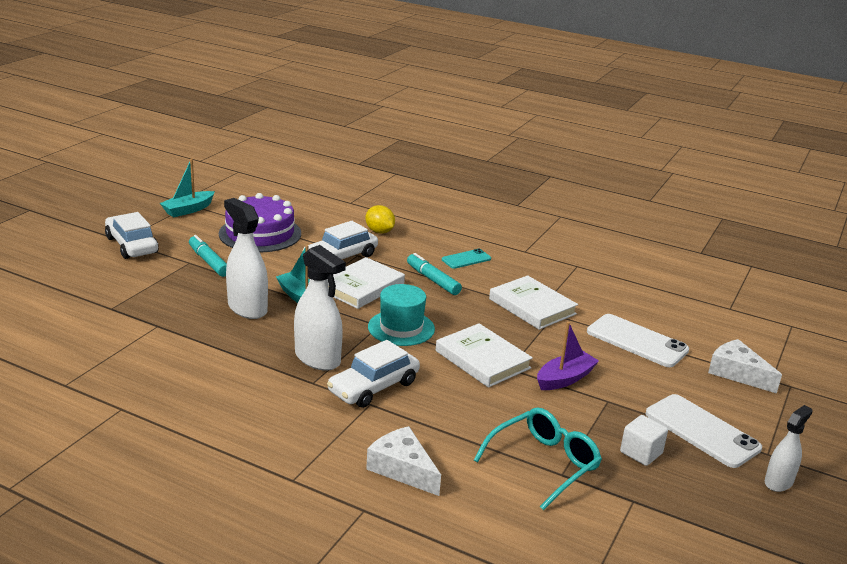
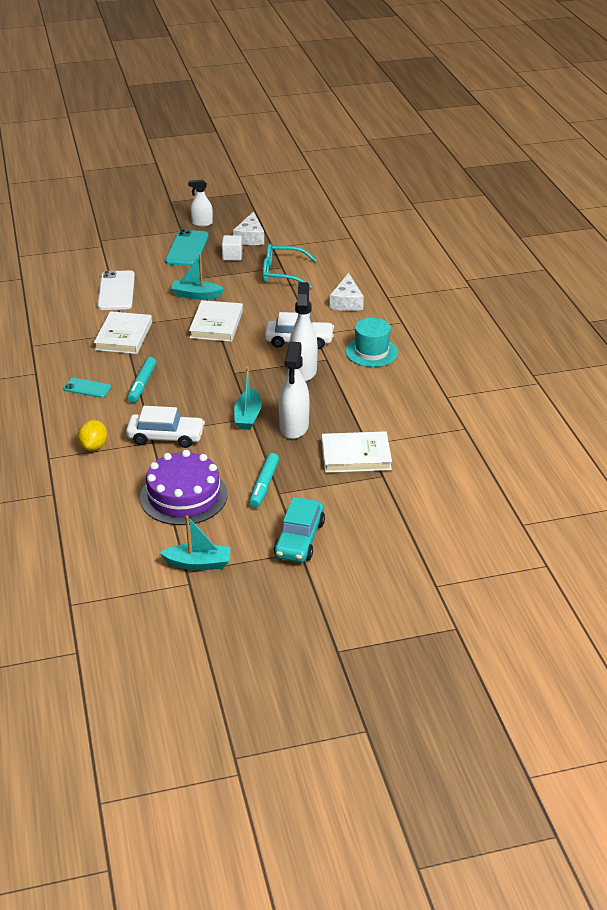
camera: 130 degrees left, 10 degrees up
(132, 245) = (299, 539): white car -> turquoise car
(361, 287) = (196, 404): white book -> white book (356, 456)
(401, 328) = (225, 364): turquoise hat -> turquoise hat (371, 352)
(565, 379) = (196, 295): purple boat -> turquoise boat
(702, 431) = (187, 249): white phone -> turquoise phone
(737, 373) = (109, 255): white cheese -> white cheese (250, 237)

